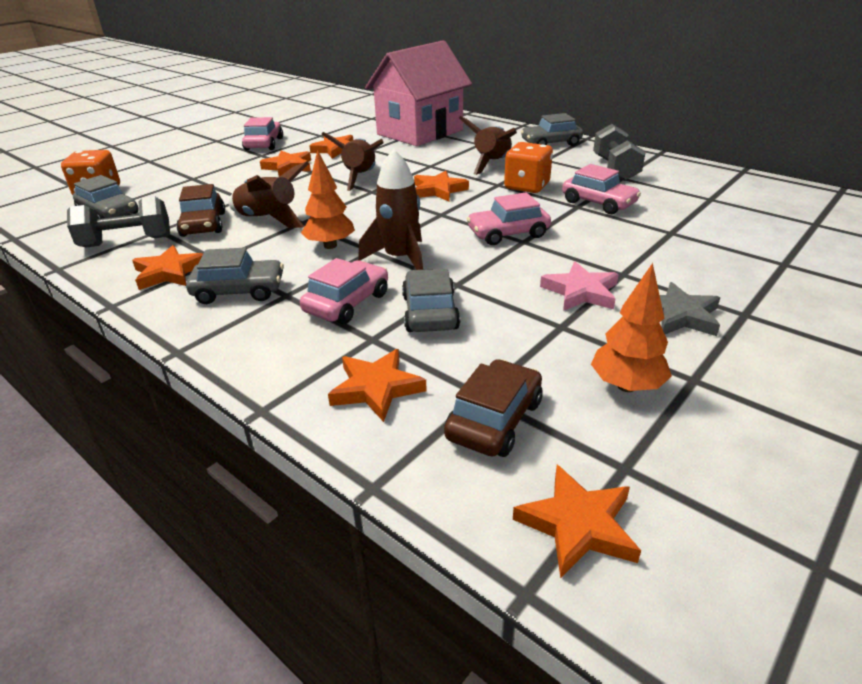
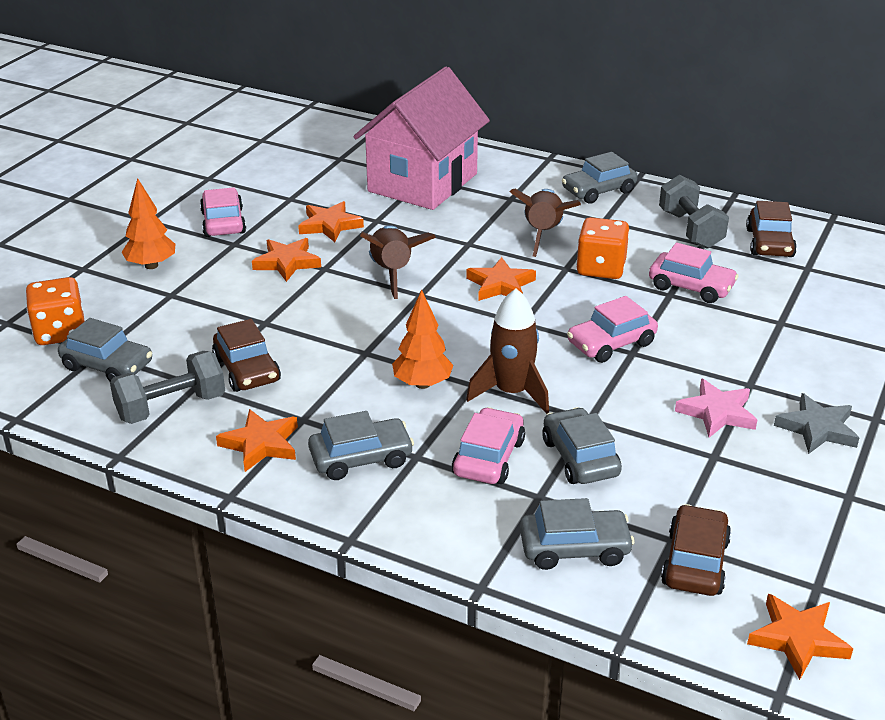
camera: 15 degrees left, 0 degrees up
(268, 219) = (322, 353): brown rocket -> none
(376, 388) = (574, 548): orange star -> grey car
(626, 386) = (794, 511): orange tree -> orange tree (151, 265)
(681, 181) = (769, 243): none -> brown car

